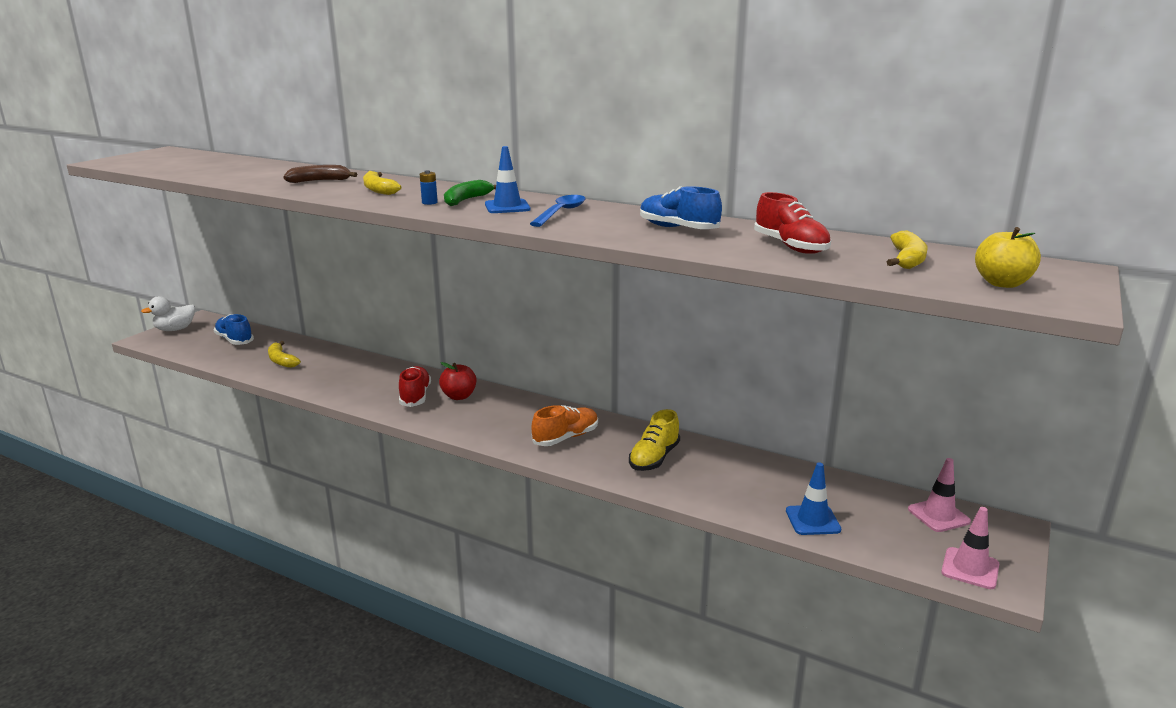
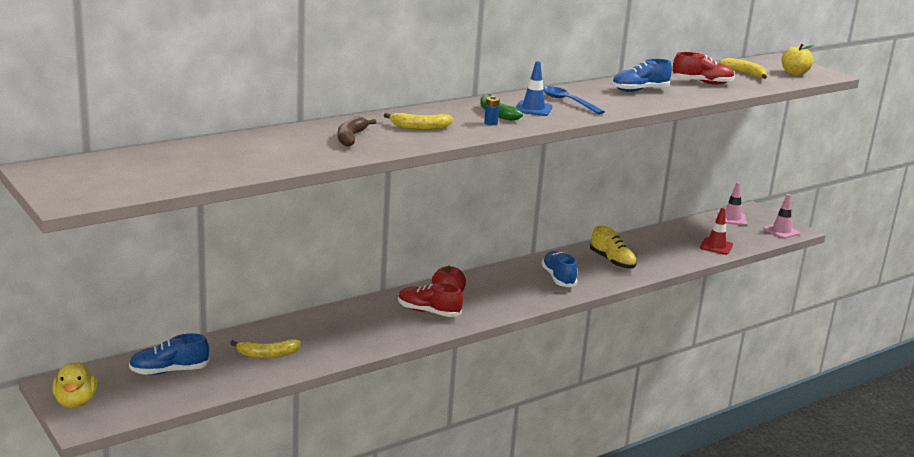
camera: 65 degrees left, 0 degrees up
(175, 329) = (75, 402): white duck -> yellow duck
(566, 438) = (558, 278): orange shoe -> blue shoe
(812, 520) = (716, 246): blue traffic cone -> red traffic cone

